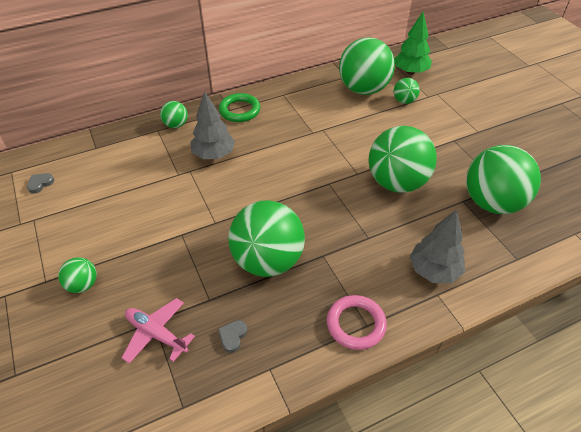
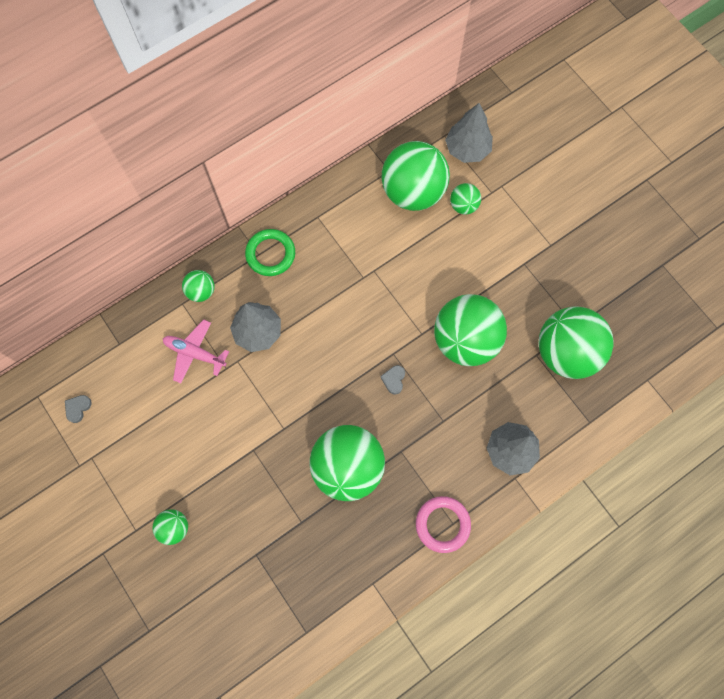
camera: 10 degrees left, 25 degrees up
(156, 334) = (262, 568): pink plane -> pink plane (195, 353)
(232, 336) = (333, 558): grey heart -> grey heart (394, 380)
(410, 72) = (467, 149): green tree -> grey tree

